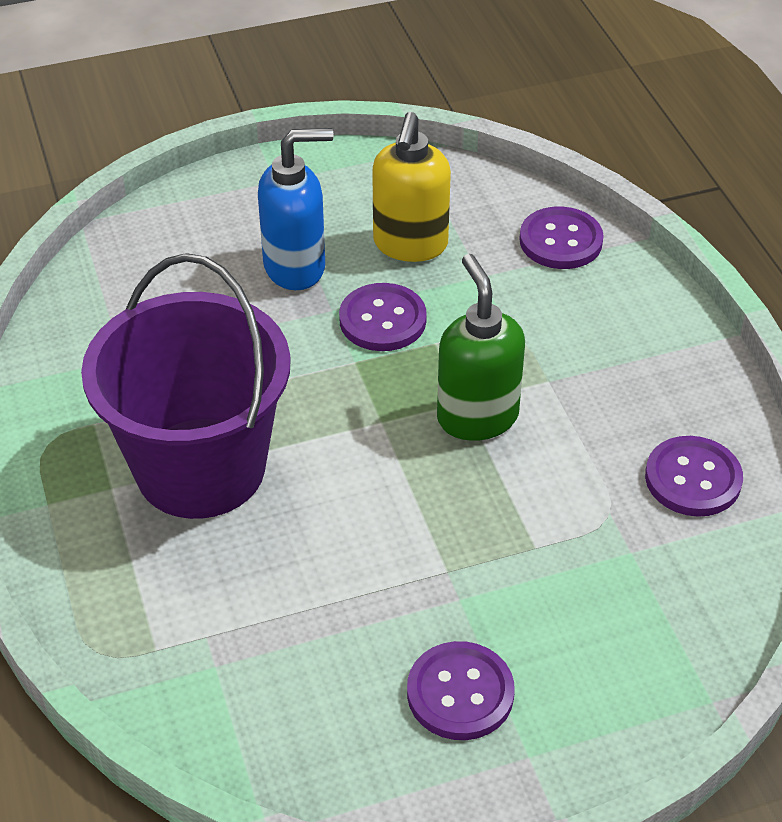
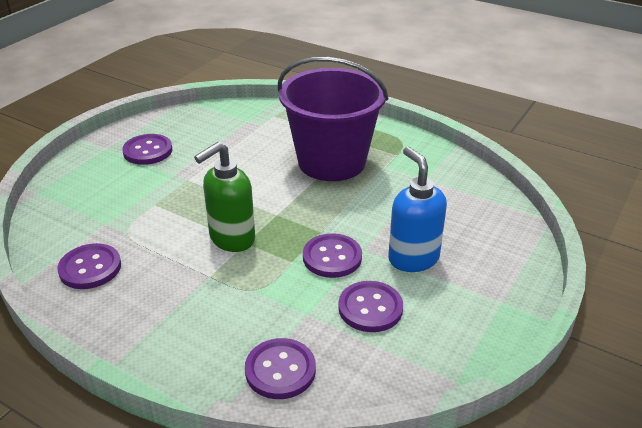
camera: 140 degrees right, 10 degrees down
(296, 267) = (413, 258): blue soap dispenser -> blue soap dispenser turned 120 degrees clockwise
(410, 245) = (370, 308): yellow soap dispenser -> purple button
(477, 416) = (231, 239): green soap dispenser -> green soap dispenser turned 105 degrees clockwise

